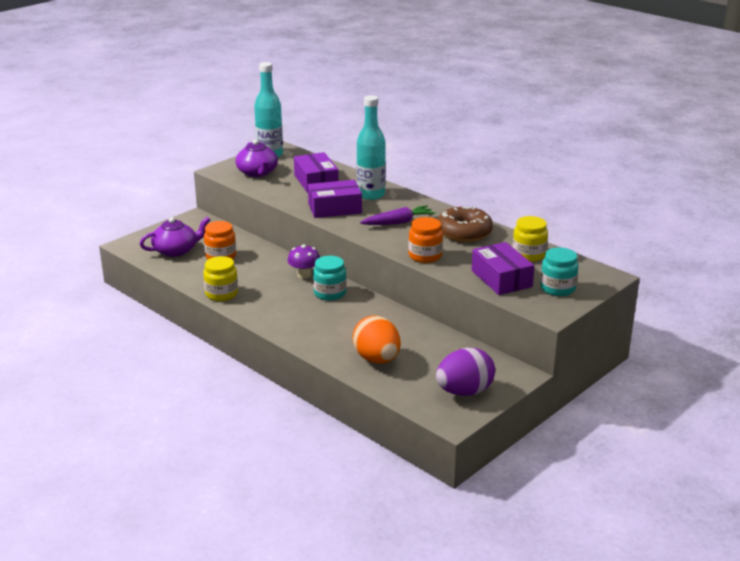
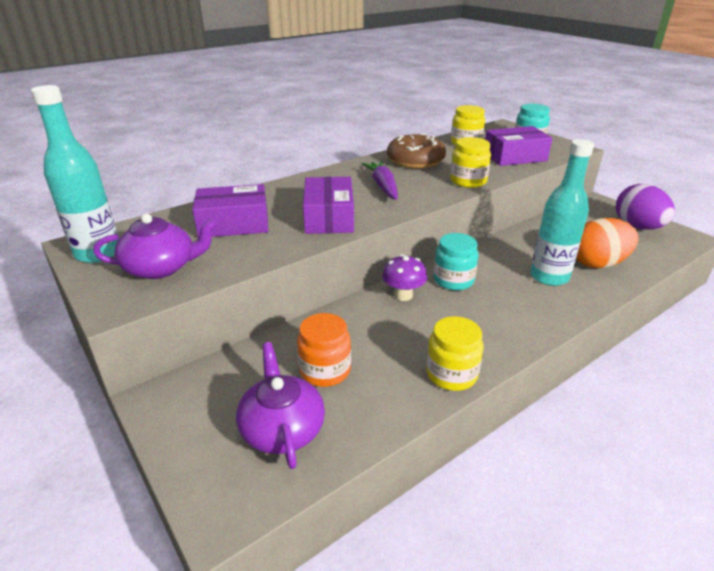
camera: 80 degrees left, 5 degrees up
(371, 195) = (299, 194): turquoise bottle -> turquoise bottle (549, 277)
(425, 256) = (468, 181): orange jar -> yellow jar

